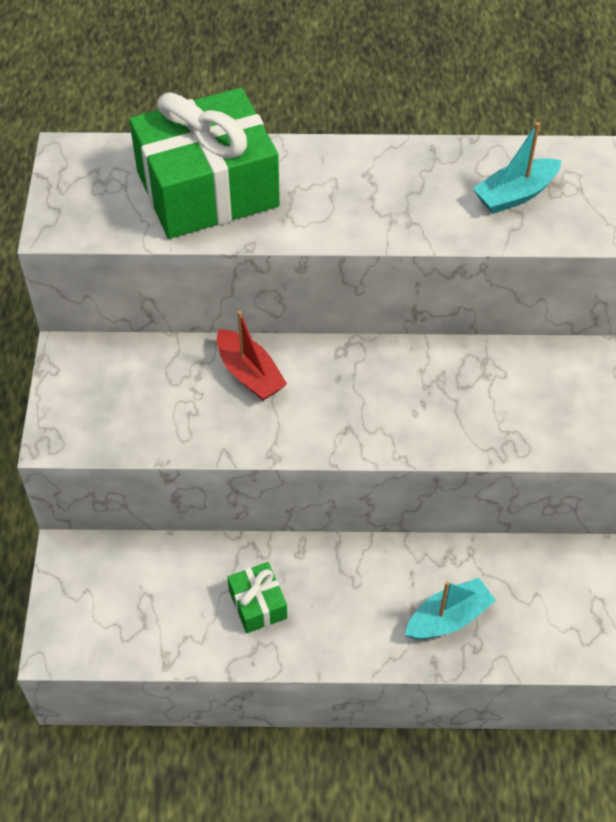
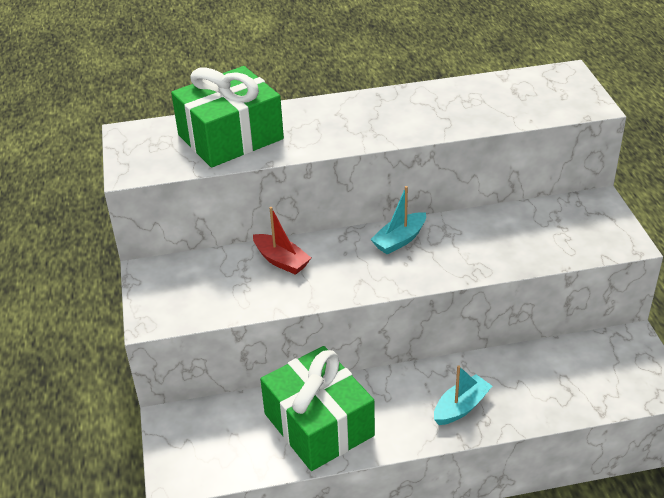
camera: 10 degrees left, 15 degrees down
(258, 604) = (319, 424): green gift -> green gift, size x2.27
(515, 194) = (441, 109): turquoise boat -> turquoise boat (399, 240)

